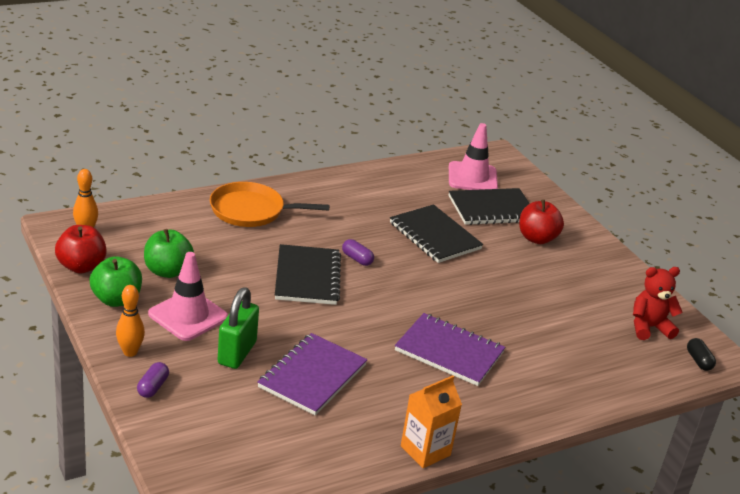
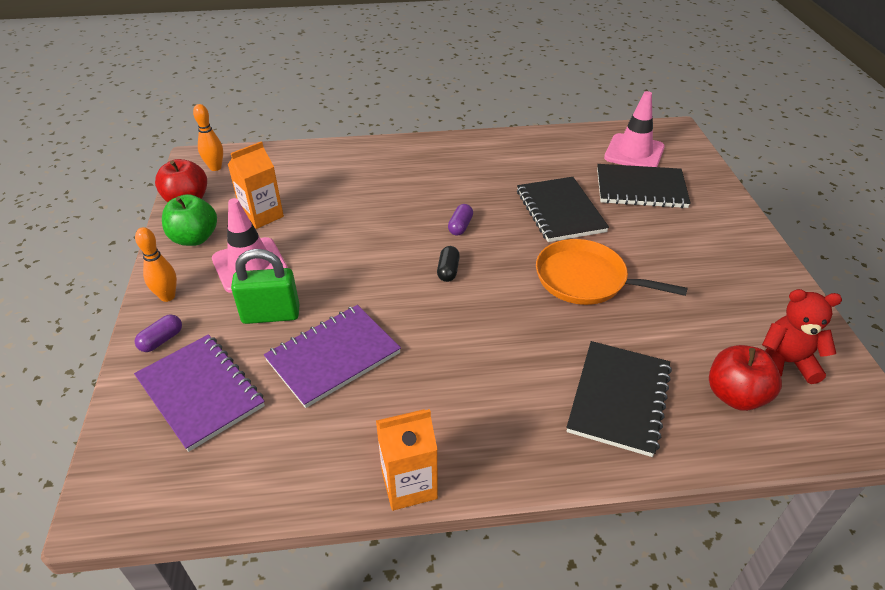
camera: 25 degrees right, 10 degrees up
(167, 271) = (262, 215): green apple -> orange carton
(237, 353) = (271, 315): green padlock -> green padlock turned 45 degrees clockwise
(251, 210) = (381, 164): orange pan -> orange pan (585, 279)
(307, 277) = (396, 239): black notebook -> black notebook (618, 399)
(357, 259) = (460, 226): purple capsule -> purple capsule turned 45 degrees clockwise
(449, 352) = (507, 353): purple notebook -> purple notebook (200, 393)
(537, 238) = (680, 228): red apple -> red apple (735, 395)
(698, 361) = (844, 423): black capsule -> black capsule (448, 271)

